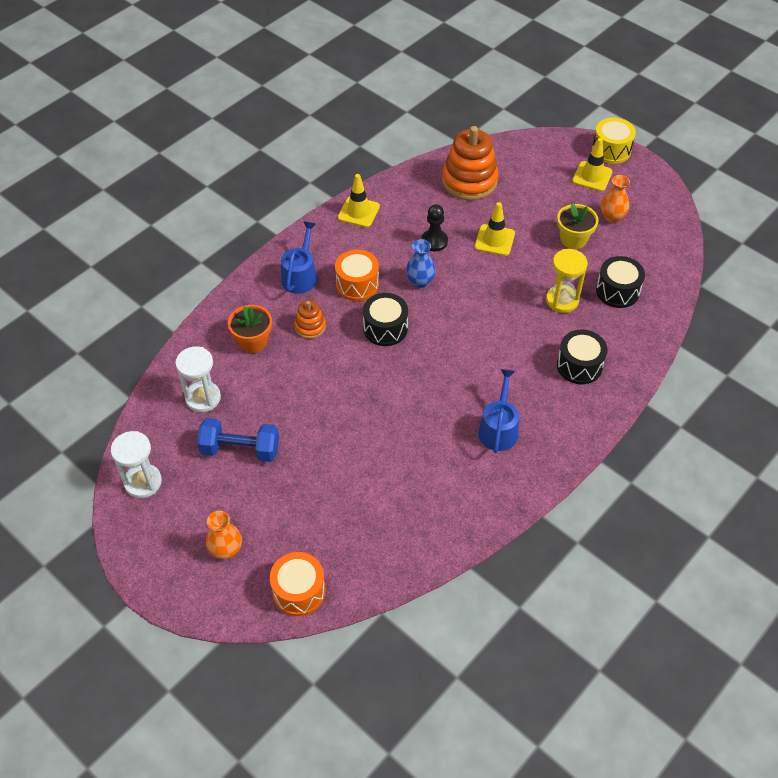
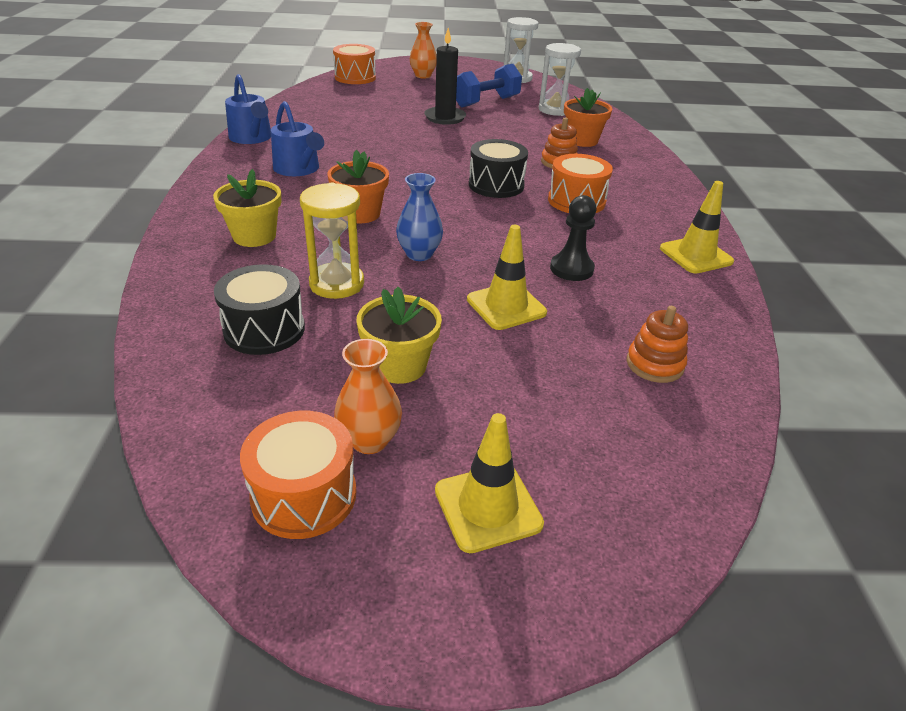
camera: 135 degrees right, 15 degrees down
(300, 276) = (633, 185): blue watering can -> blue watering can (252, 138)
(311, 442) = (445, 118): none -> black candle
(420, 281) = (523, 228): blue vase -> blue vase (419, 254)
(469, 181) = (654, 364): orange stacking toy -> orange stacking toy, size x0.50
(500, 350) = (360, 214): none -> orange flower pot
(579, 366) = (254, 236): black drum -> yellow flower pot
(611, 150) = (520, 618): yellow drum -> none
(648, 212) = (304, 495): none -> orange drum

